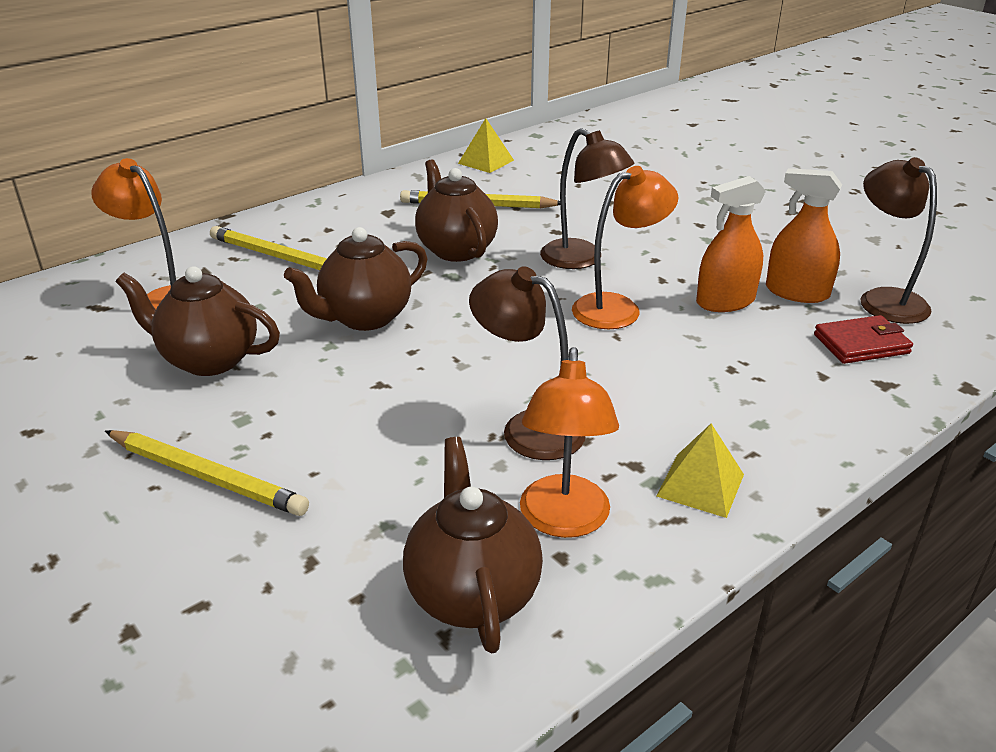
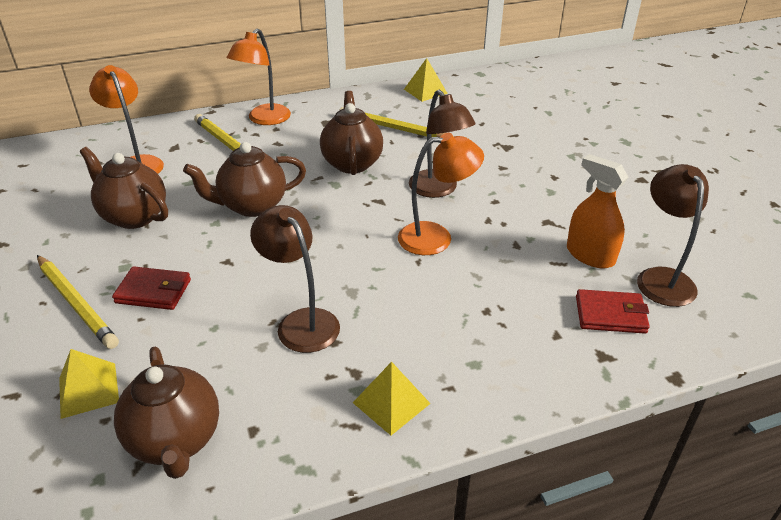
camera: 20 degrees right, 5 degrees up
(306, 570) = (88, 390): none -> yellow pyramid
(307, 438) = (153, 291): none -> red wallet
(472, 594) = (176, 440): brown teapot -> brown teapot turned 150 degrees clockwise
(564, 521) = (274, 403): orange lamp -> orange lamp (264, 119)
(725, 301) = (524, 250): orange spray bottle -> none

